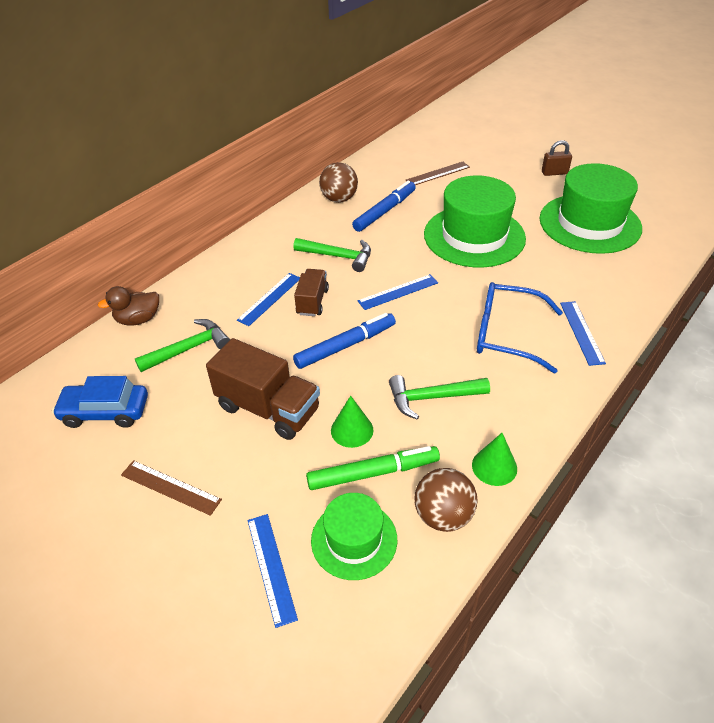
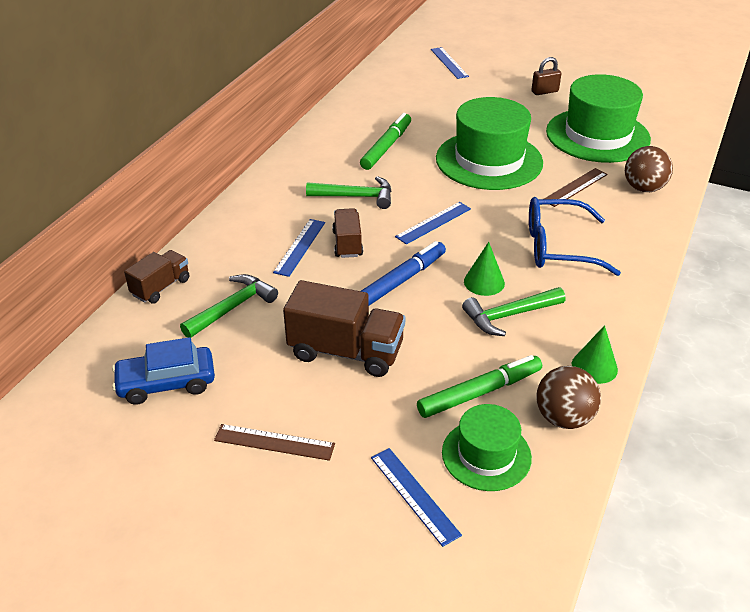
camera: 15 degrees left, 5 degrees down
(138, 319) = (161, 287): brown duck -> brown truck
(339, 199) = (332, 140): brown ball -> brown ball (643, 188)
(352, 430) = (441, 357): green cone -> green cone (484, 282)
(384, 211) = (386, 147): blue marker -> green marker
(438, 173) = (426, 104): brown ruler -> brown ruler (575, 187)
(581, 332) = (628, 235): blue ruler -> blue ruler (449, 63)

